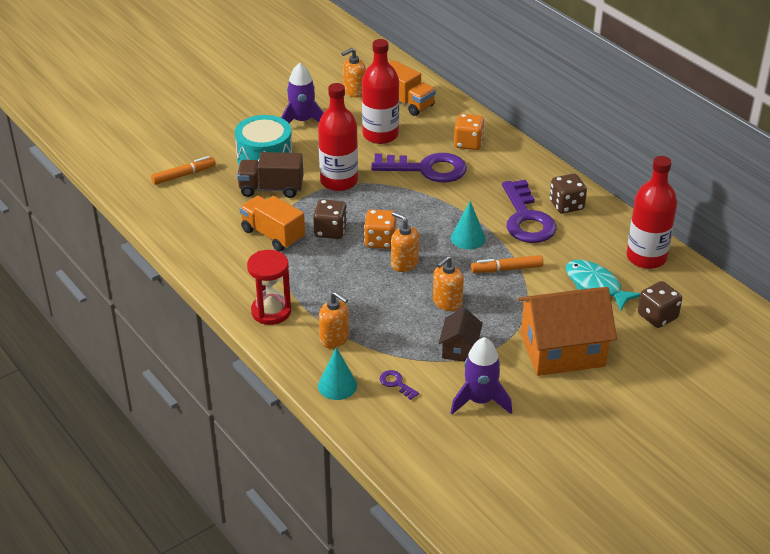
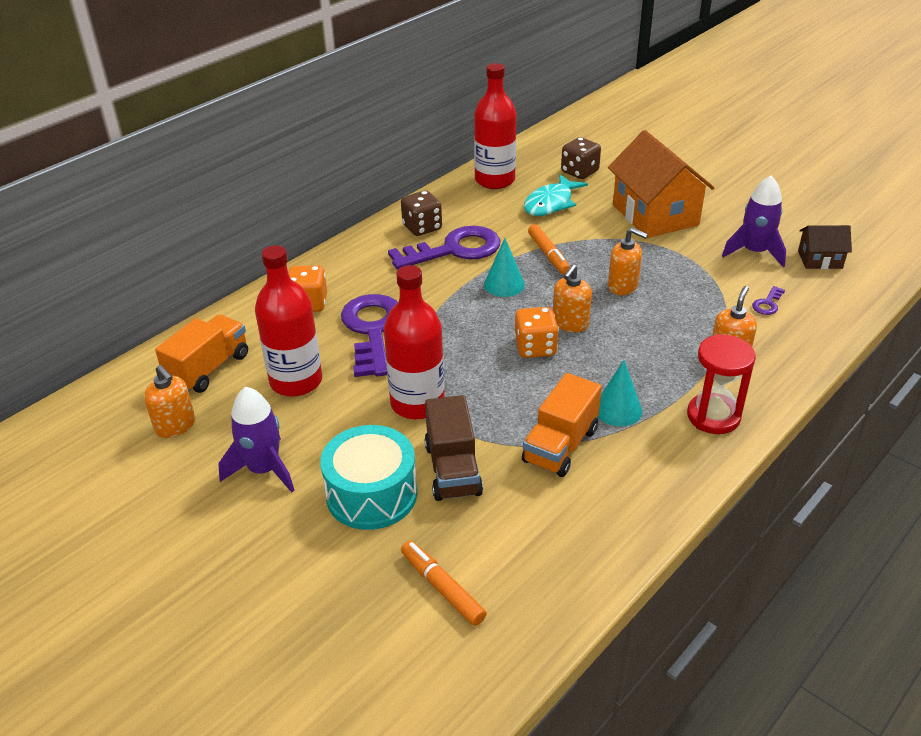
camera: 100 degrees left, 0 degrees up
(330, 231) = (531, 393): brown dice -> none
(337, 385) = (799, 342): turquoise cone -> turquoise cone (618, 409)
(459, 348) = (690, 271): brown house -> brown house (820, 260)

